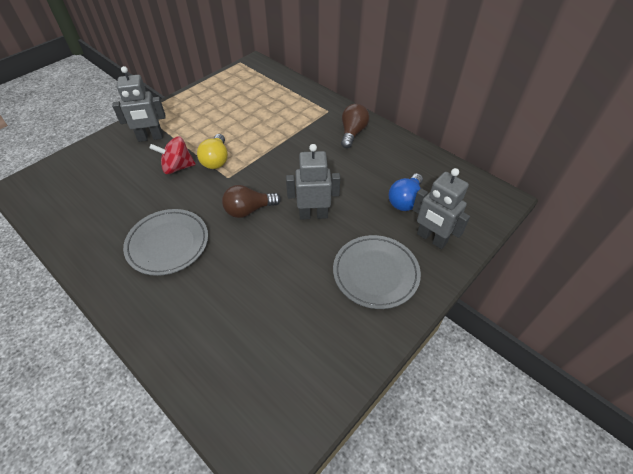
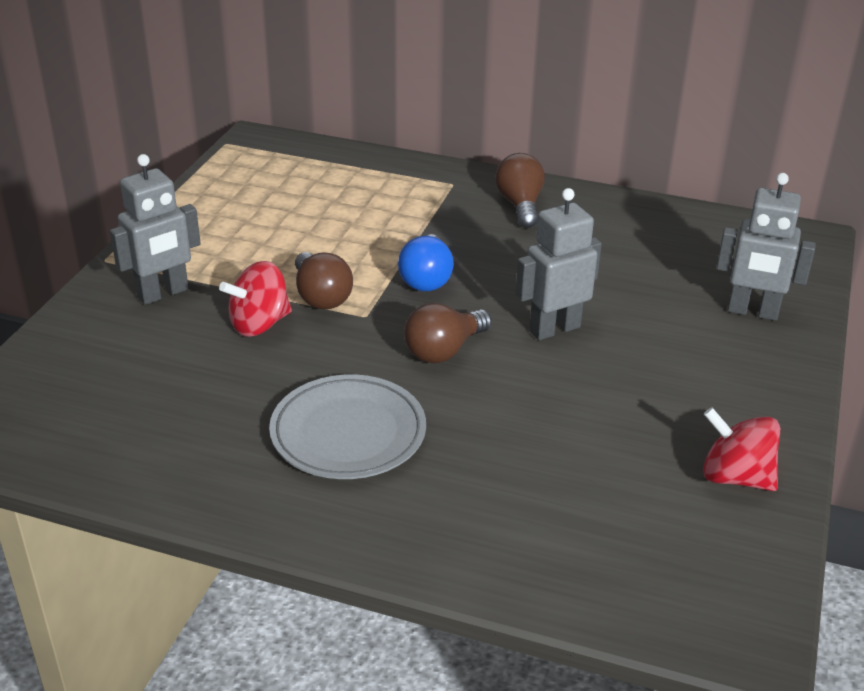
camera: 25 degrees left, 15 degrees down
(216, 160) = (321, 296): yellow light bulb -> brown light bulb
(339, 347) = (735, 477): none -> red spinning top
(375, 273) = (710, 376): grey plate -> none
(405, 200) = (676, 275): blue light bulb -> blue light bulb (426, 279)

